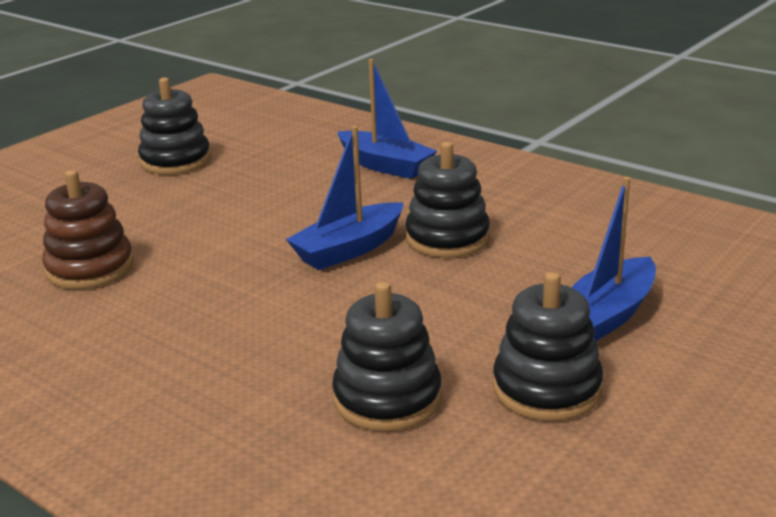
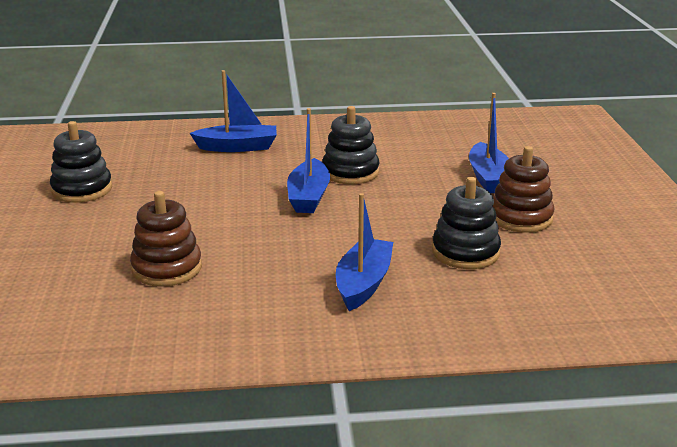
camera: 45 degrees left, 0 degrees up
(210, 376) = (363, 283): none -> blue boat
(547, 389) = (520, 218): black stacking toy -> brown stacking toy

